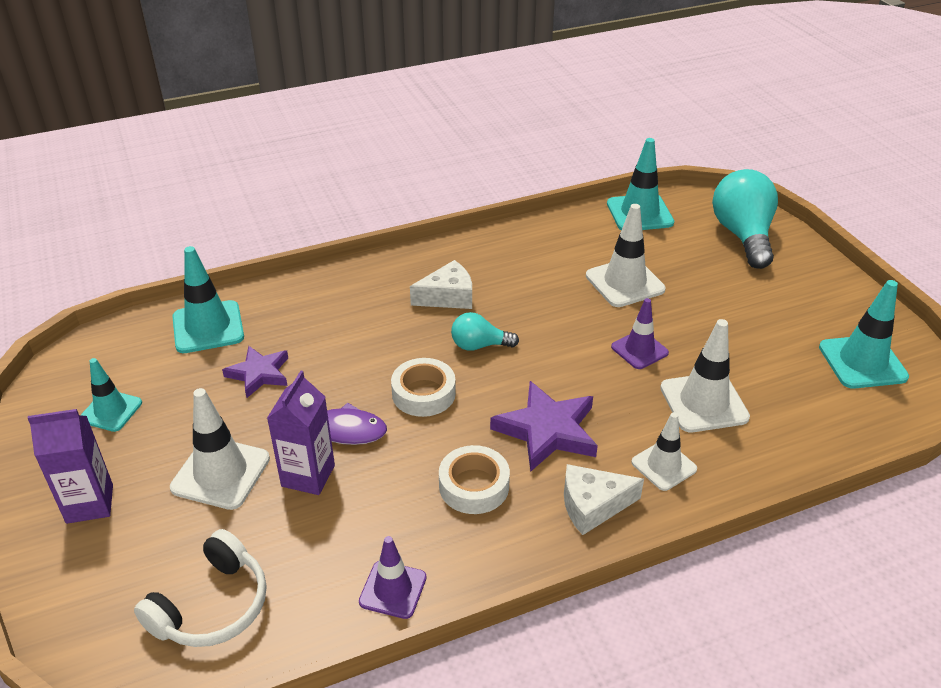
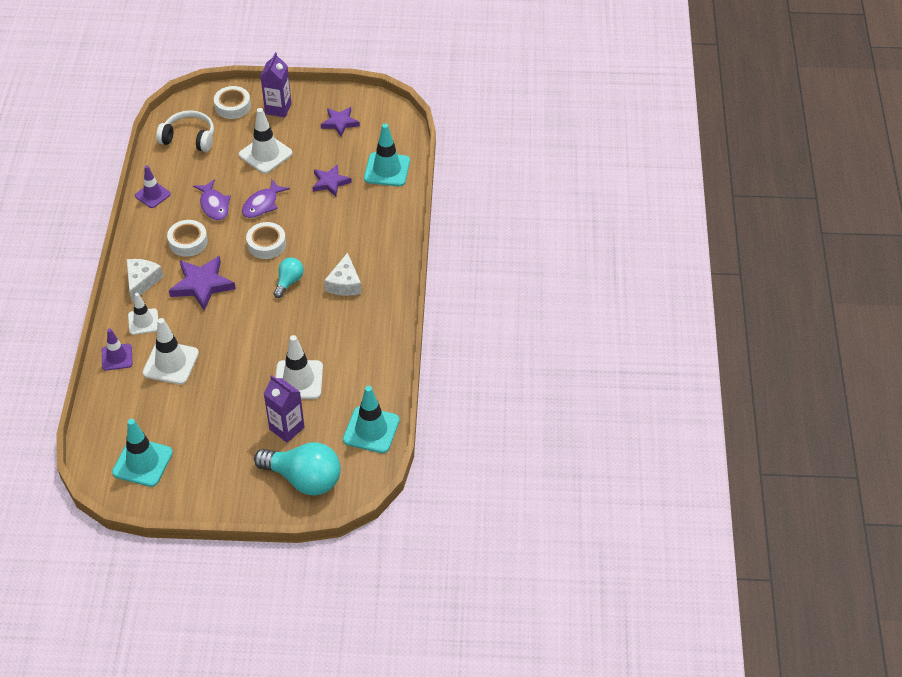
camera: 115 degrees right, 10 degrees up
(96, 576) = (233, 106): none -> white tape
(111, 411) = (340, 123): turquoise traffic cone -> purple star
(212, 606) = (189, 138): white headphones -> white headphones turned 135 degrees clockwise
(308, 476) = (240, 184): purple carton -> purple carton (287, 428)
(374, 489) = (214, 205): none -> purple fish
(639, 350) = (232, 355): purple traffic cone -> purple traffic cone (117, 357)

